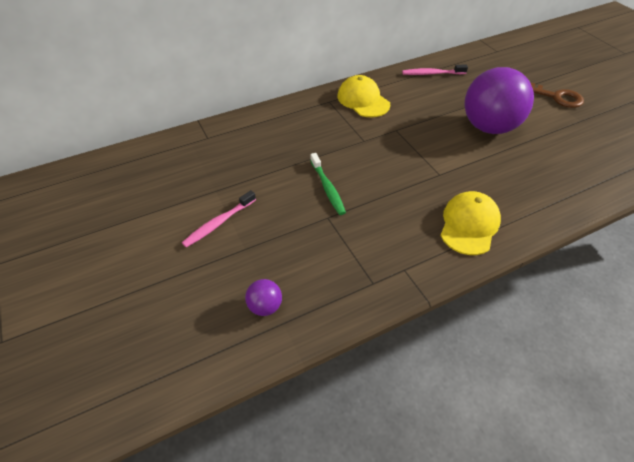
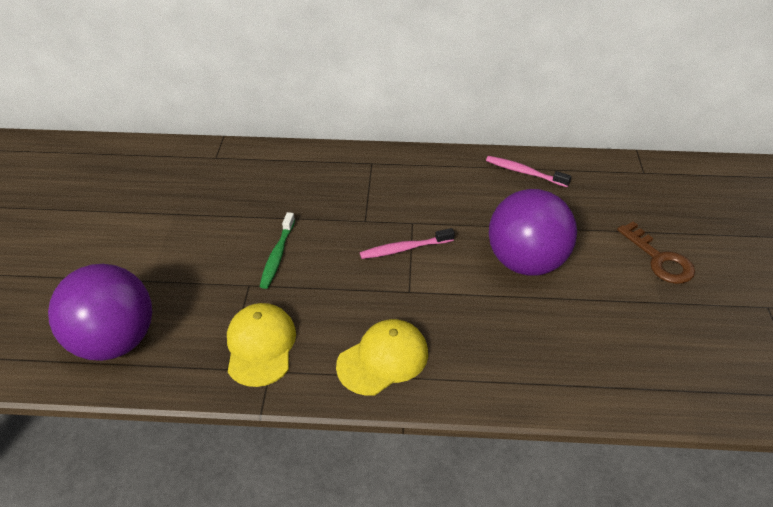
camera: 30 degrees right, 5 degrees down
(219, 223) = (148, 246): pink toothbrush -> pink toothbrush (404, 248)
(265, 306) = (114, 341): purple ball -> purple ball, size x2.41
(363, 100) = (409, 175): yellow cap -> yellow cap (260, 346)

